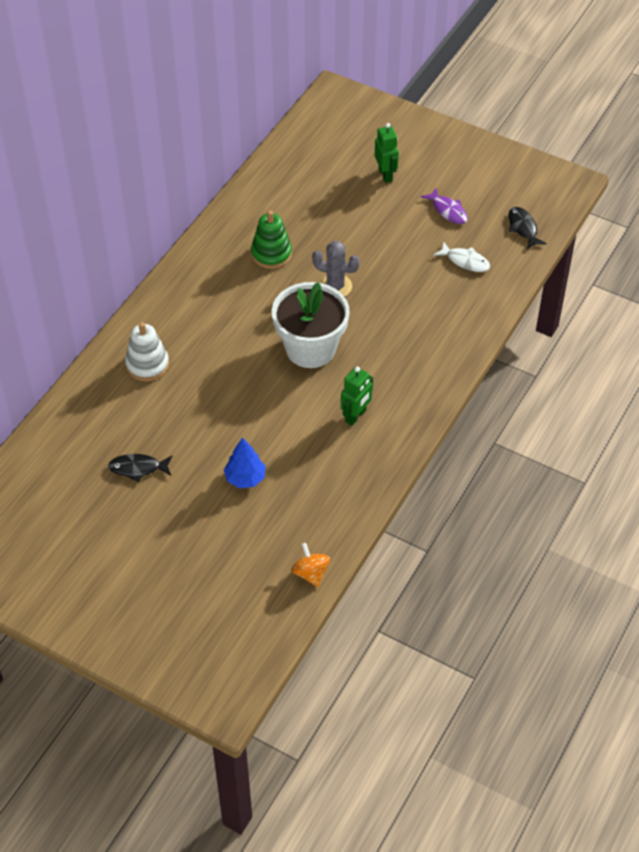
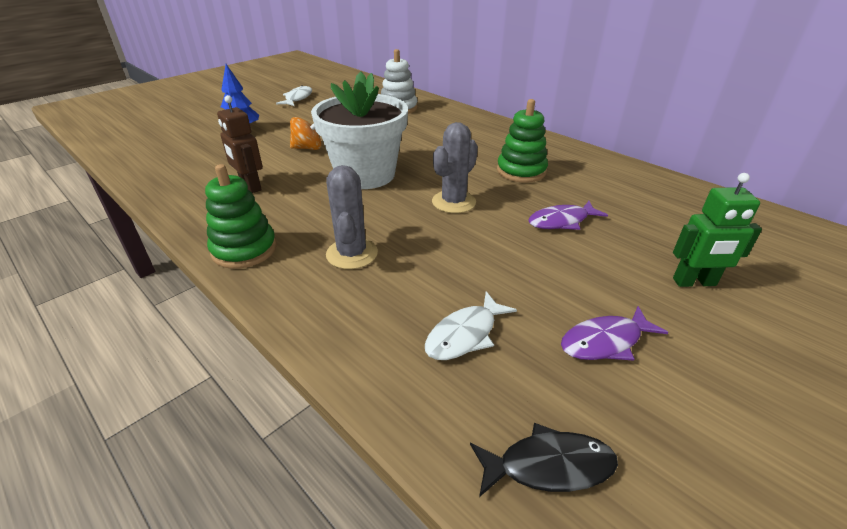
camera: 105 degrees right, 15 degrees down
(138, 468) = (298, 98): black fish -> white fish
(310, 573) = (112, 143): orange spinning top -> orange spinning top (308, 148)
(341, 228) = (561, 221): none -> purple fish
(356, 416) = (250, 186): green robot -> brown robot
(418, 325) = (352, 254): none -> grey cactus
(435, 380) = (244, 249): none -> green stacking toy

